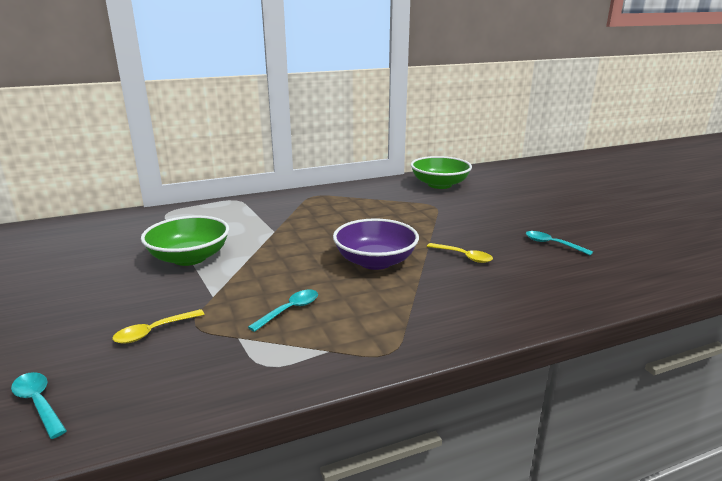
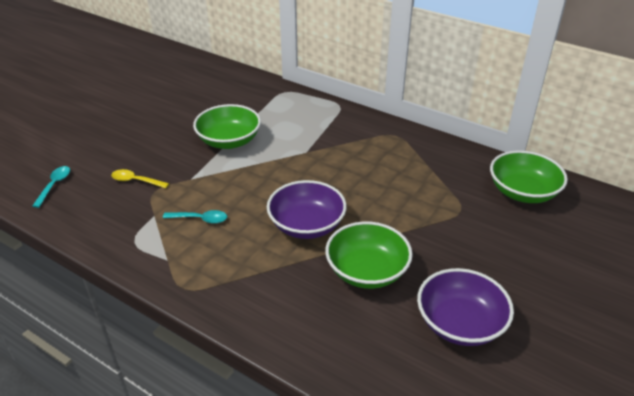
camera: 55 degrees right, 15 degrees up
(463, 256) = (367, 271): yellow spoon -> green bowl
(552, 244) = (460, 323): turquoise spoon -> purple bowl

